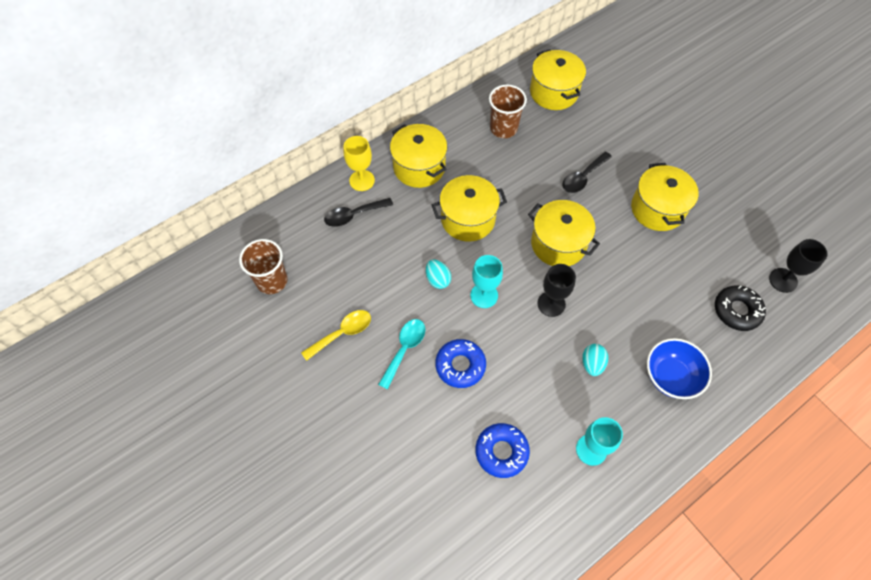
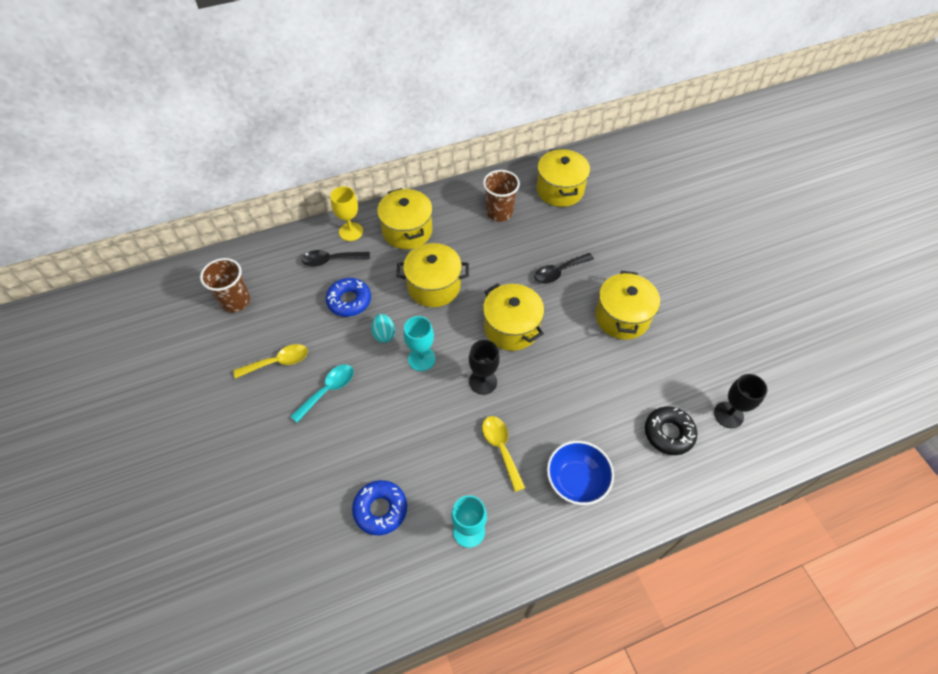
camera: 15 degrees right, 5 degrees down
(460, 365) = (373, 418): blue donut -> blue donut (349, 301)
(592, 364) = (501, 448): turquoise egg -> yellow spoon

